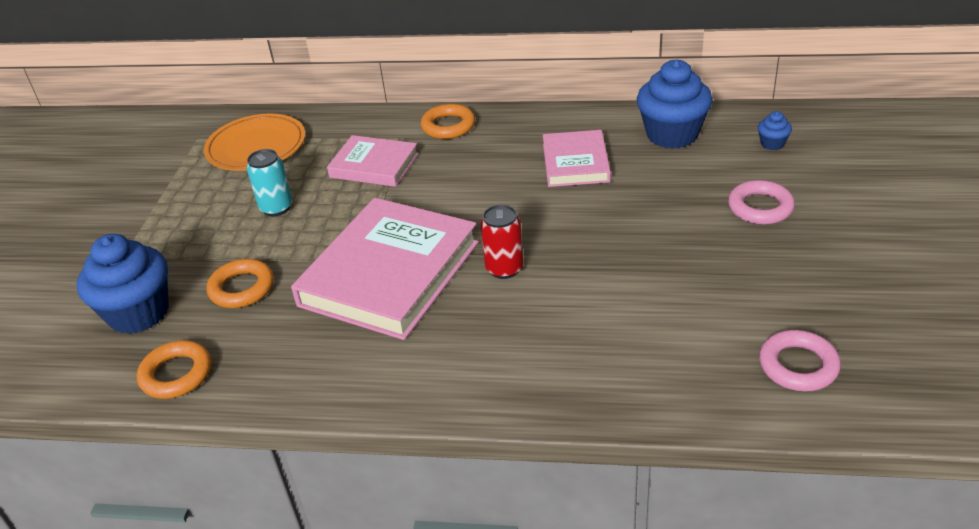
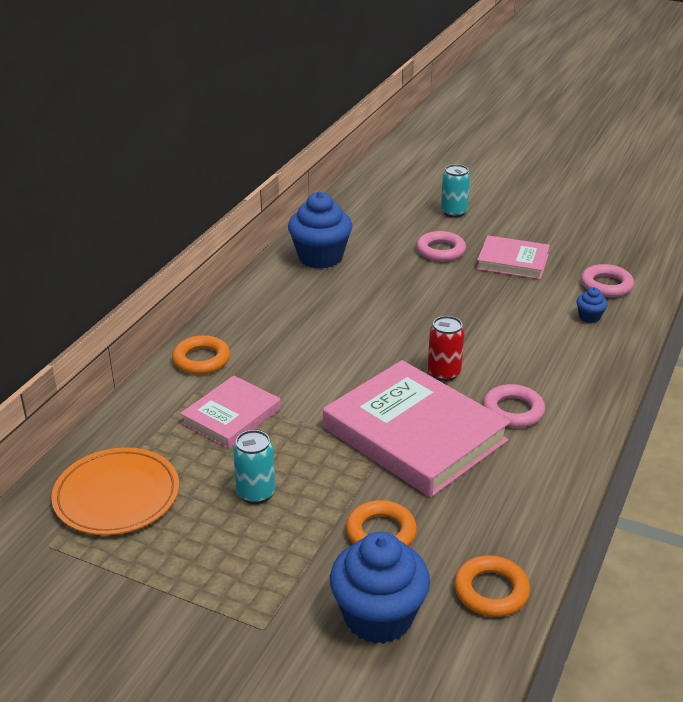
camera: 75 degrees left, 5 degrees down
(460, 333) = (513, 411): none -> pink ring
(575, 163) = (323, 308): pink book -> pink book (513, 261)
(772, 144) = (368, 224): blue cupcake -> blue cupcake (589, 317)
(867, 195) = (453, 212): none -> turquoise can

